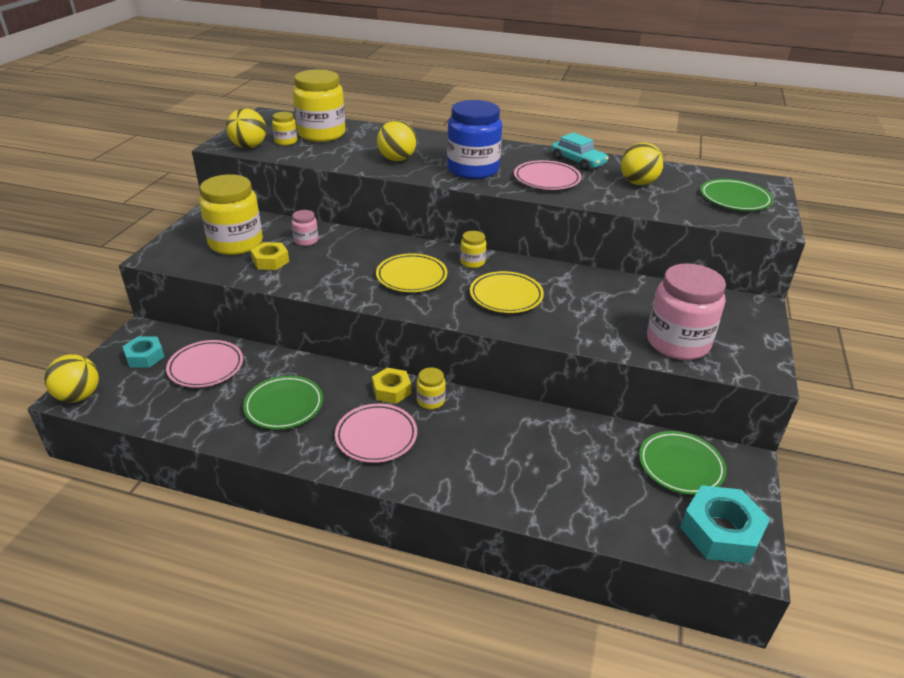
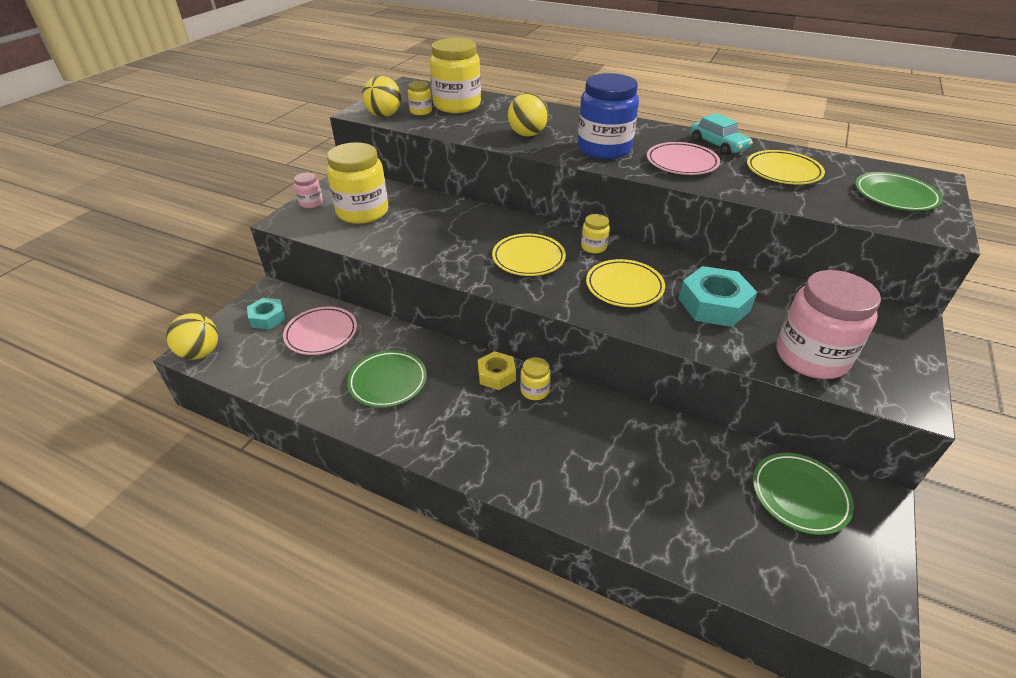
camera: 10 degrees right, 5 degrees up
(270, 261) = (392, 232): yellow nut -> none
(306, 240) = (430, 213): pink jar -> pink jar (311, 203)
(376, 436) = (473, 425): pink plate -> none
(638, 183) = (783, 172): yellow ball -> yellow plate
(720, 531) = (841, 584): turquoise nut -> turquoise nut (714, 304)

